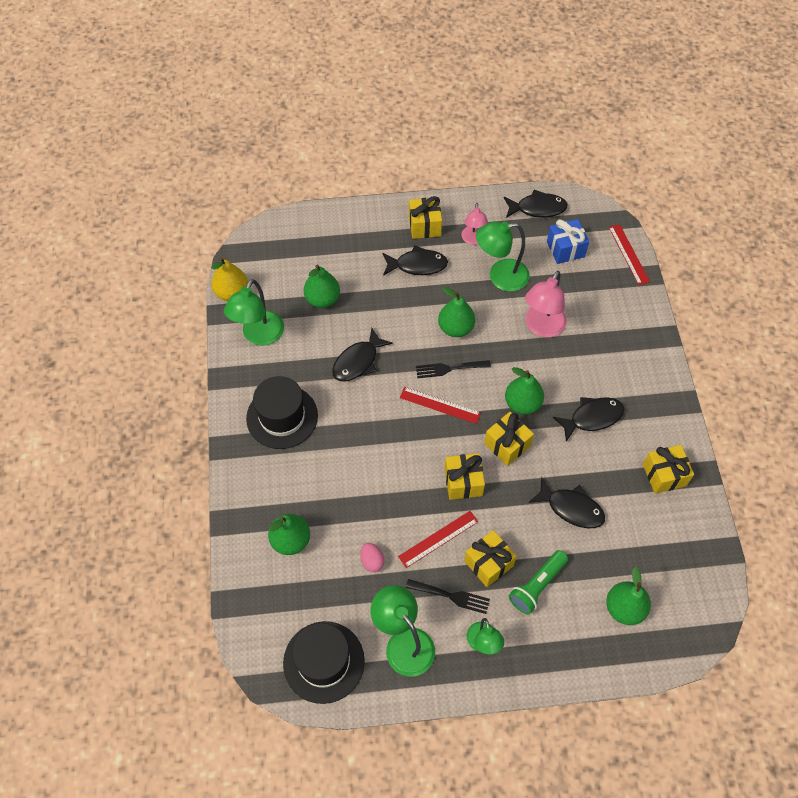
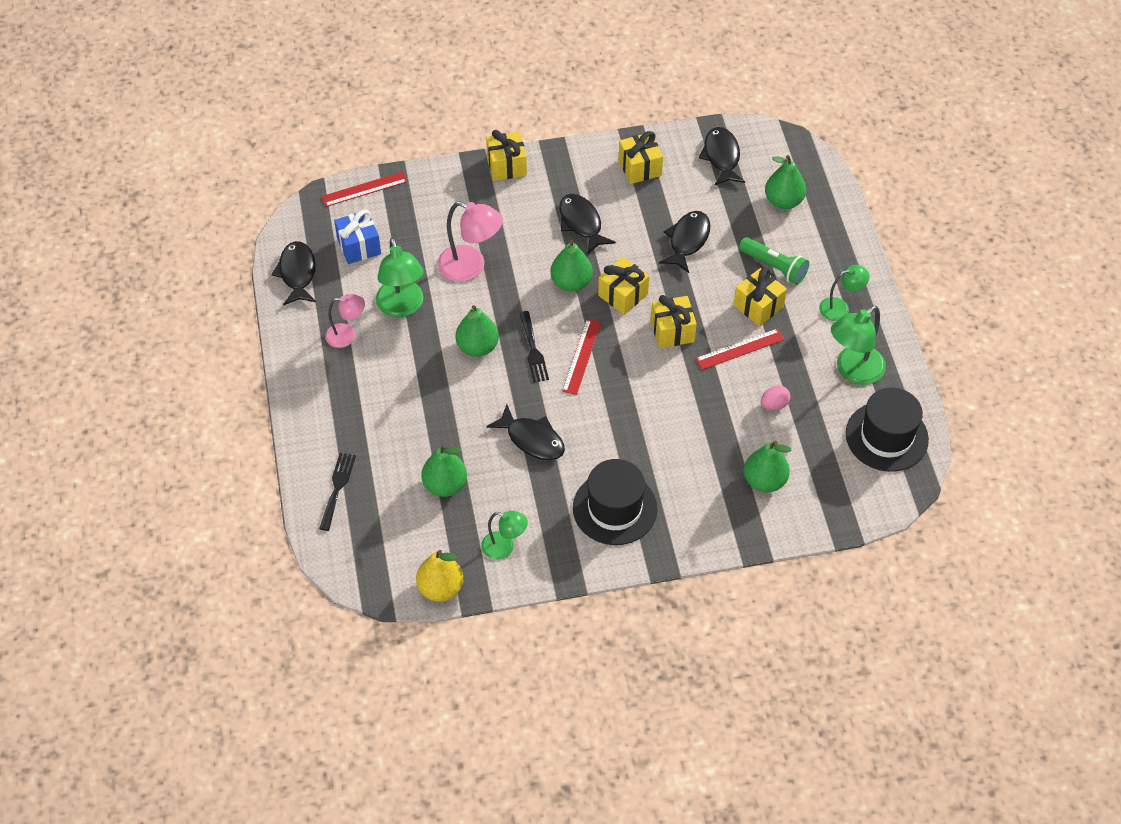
camera: 95 degrees left, 5 degrees down
(259, 336) = (504, 547): green lamp -> green lamp, size x0.62
(417, 265) = (388, 390): black fish -> black fish (721, 157)
(425, 226) = (326, 386): yellow gift -> yellow gift (506, 166)
(438, 539) = (739, 349): red ruler -> red ruler turned 75 degrees counterclockwise
(451, 596) = (798, 335): black fork -> black fork (337, 488)

